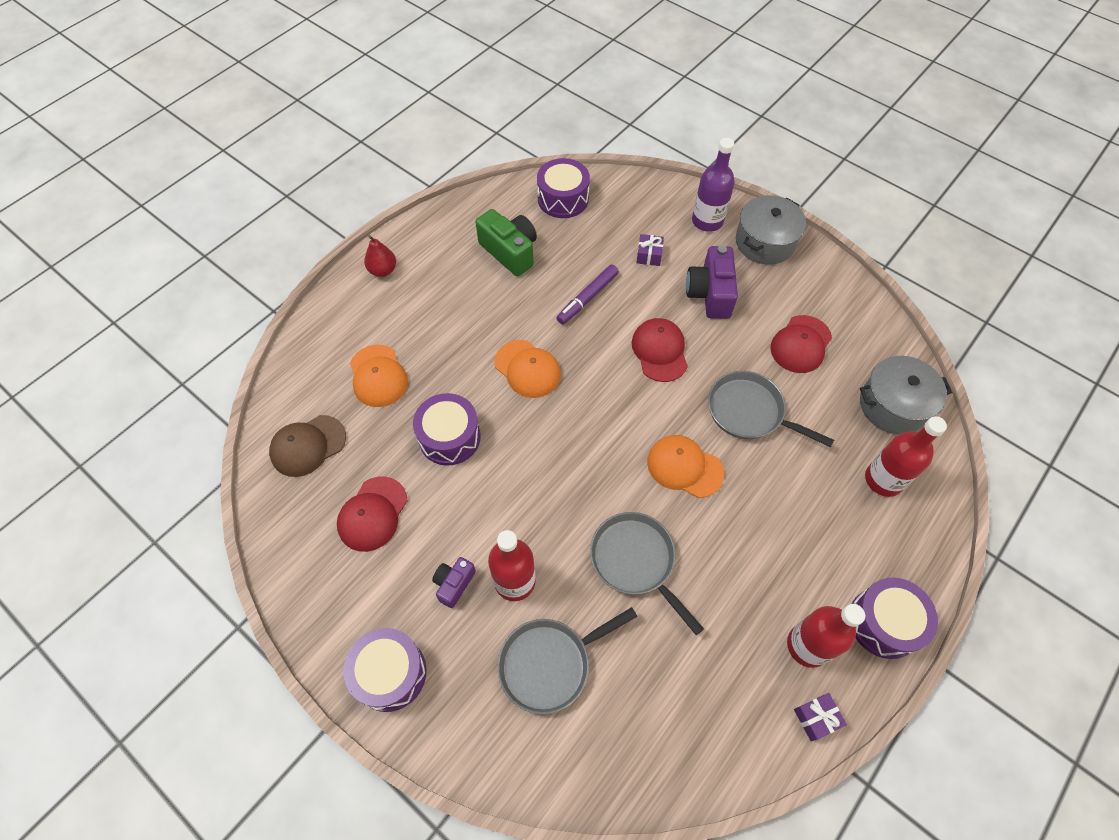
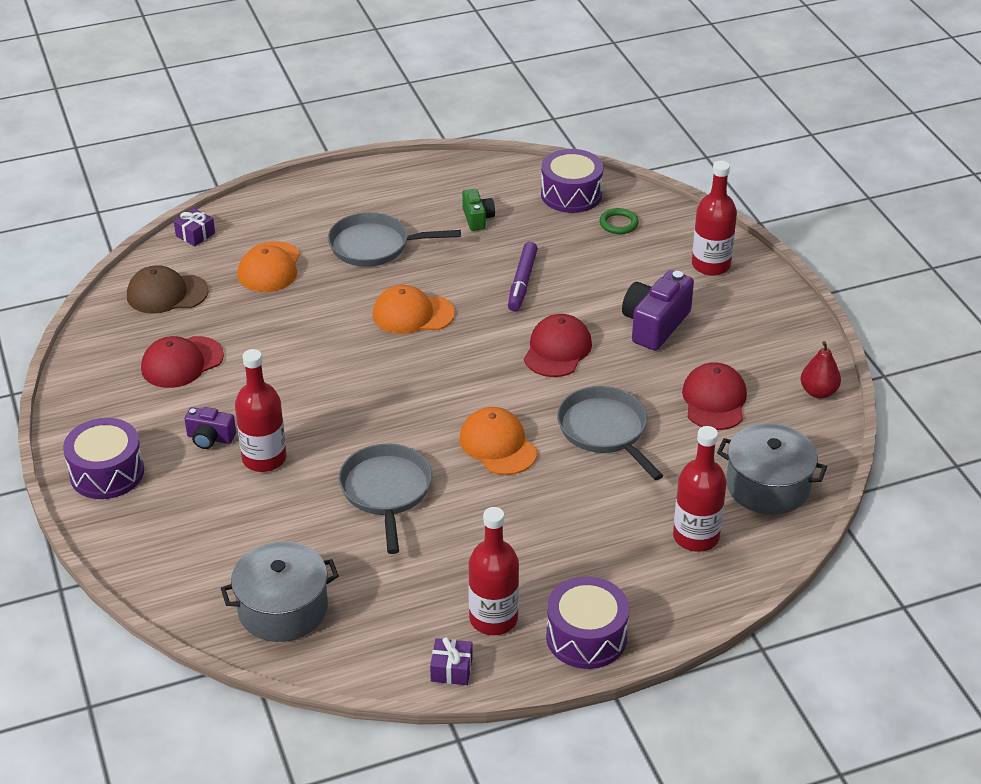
camera: 30 degrees right, 20 degrees down
(383, 270) = (341, 190): red pear -> red pear (818, 392)
(449, 437) = (295, 336): purple drum -> none
(454, 584) = (210, 438): purple camera -> purple camera turned 135 degrees counterclockwise
(510, 252) = (477, 218): green camera -> green camera, size x0.57
(527, 369) = (413, 314): orange cap -> orange cap turned 105 degrees clockwise
(550, 663) = (245, 526): grey pan -> grey pan (374, 246)
(587, 298) = (522, 282): purple marker -> purple marker turned 60 degrees counterclockwise
(616, 211) = (618, 224): none -> green ring
(649, 255) = (619, 271): purple gift -> purple gift (195, 234)
(707, 221) = (711, 265): purple bottle -> red bottle
(765, 242) = (759, 304): grey pot -> grey pot (283, 609)
(801, 344) = (714, 400): red cap -> red cap turned 120 degrees clockwise

